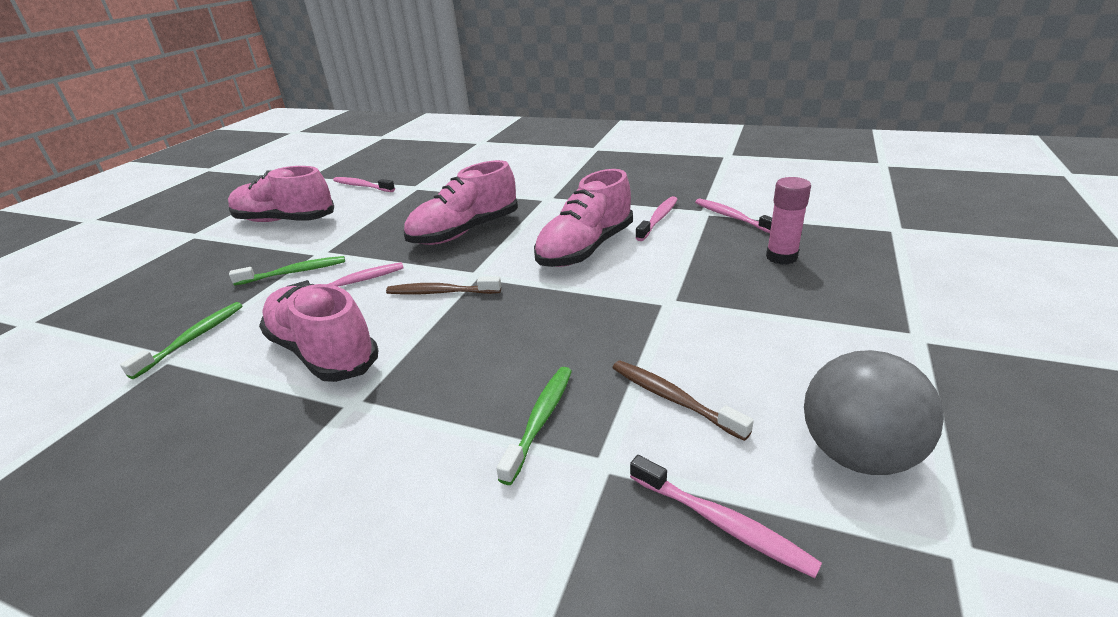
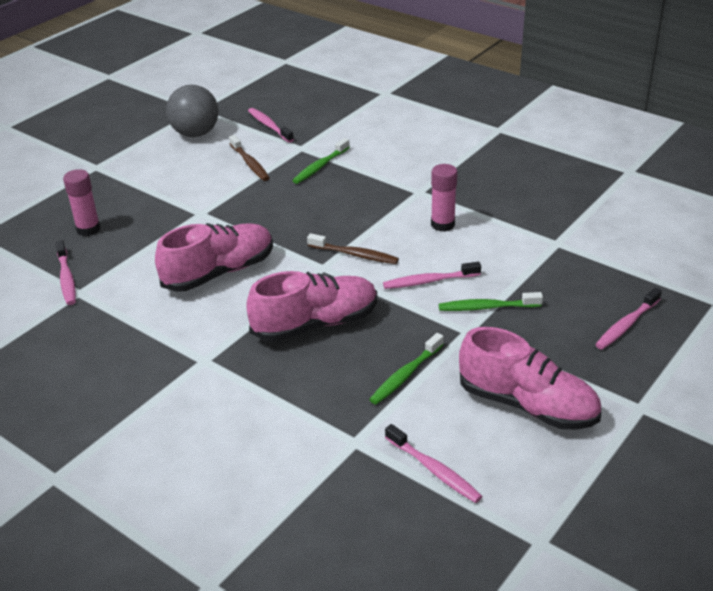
camera: 165 degrees left, 5 degrees up
(193, 338) = (546, 254): green toothbrush -> green toothbrush (405, 375)
(323, 352) = (442, 224): pink shoe -> pink glue stick
(658, 219) = (127, 293): pink toothbrush -> pink toothbrush (626, 325)

